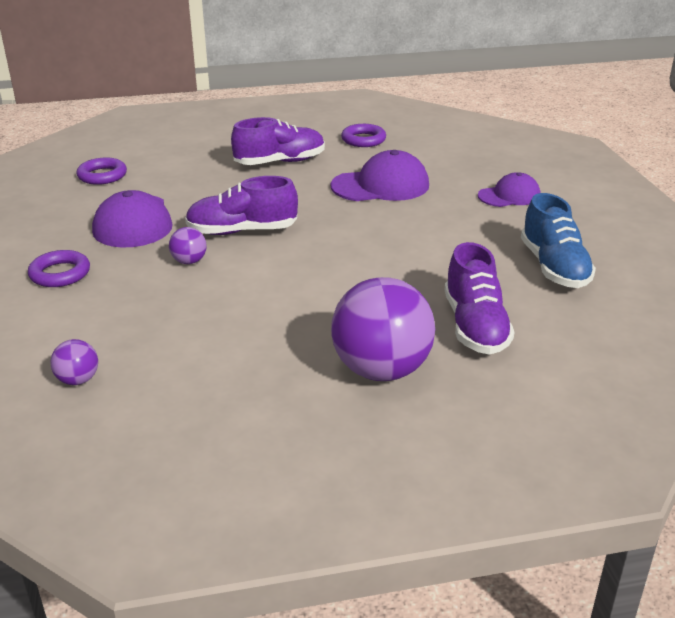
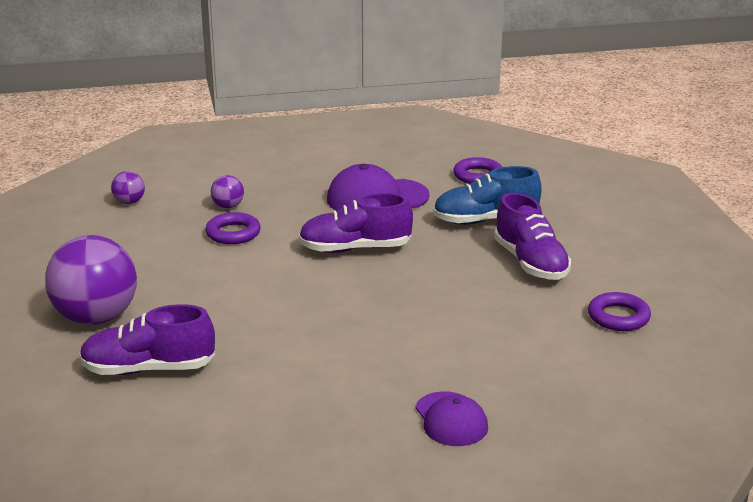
camera: 90 degrees right, 5 degrees down
(60, 274) = (283, 179): purple ring -> purple ring (233, 233)
(189, 261) = (296, 228): purple ball -> purple ball (228, 206)
(242, 231) = (355, 249): purple shoe -> purple shoe turned 90 degrees counterclockwise
(380, 186) = (472, 326): purple cap -> none
(554, 267) = (255, 432): blue shoe -> blue shoe (485, 220)

